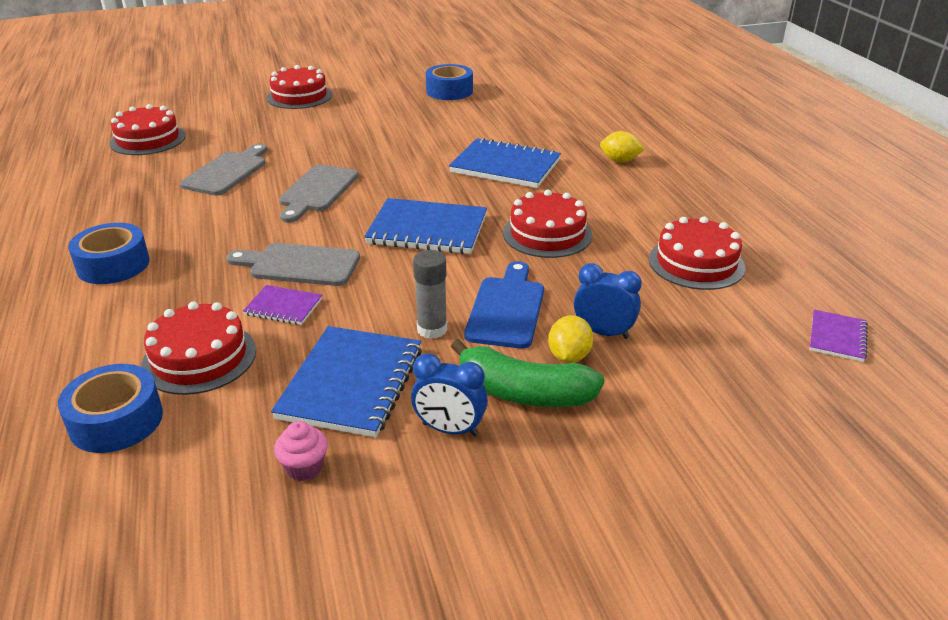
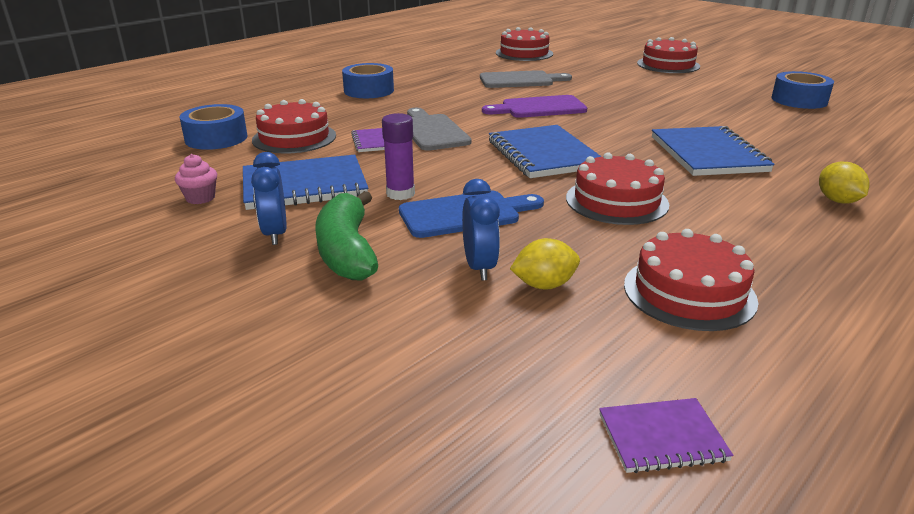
camera: 60 degrees right, 5 degrees down
(317, 191) = (539, 108): grey cutting board -> purple cutting board
(432, 329) = (400, 194): grey glue stick -> purple glue stick
(569, 356) = (422, 259): yellow lemon -> yellow lemon (544, 285)

